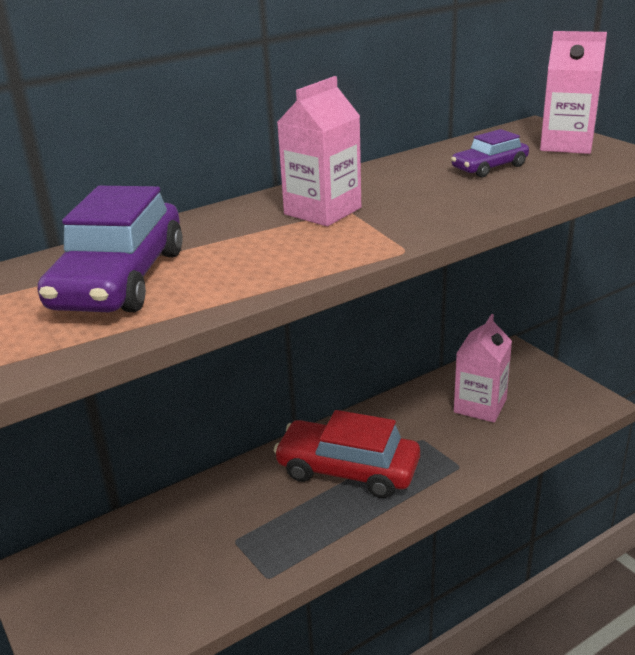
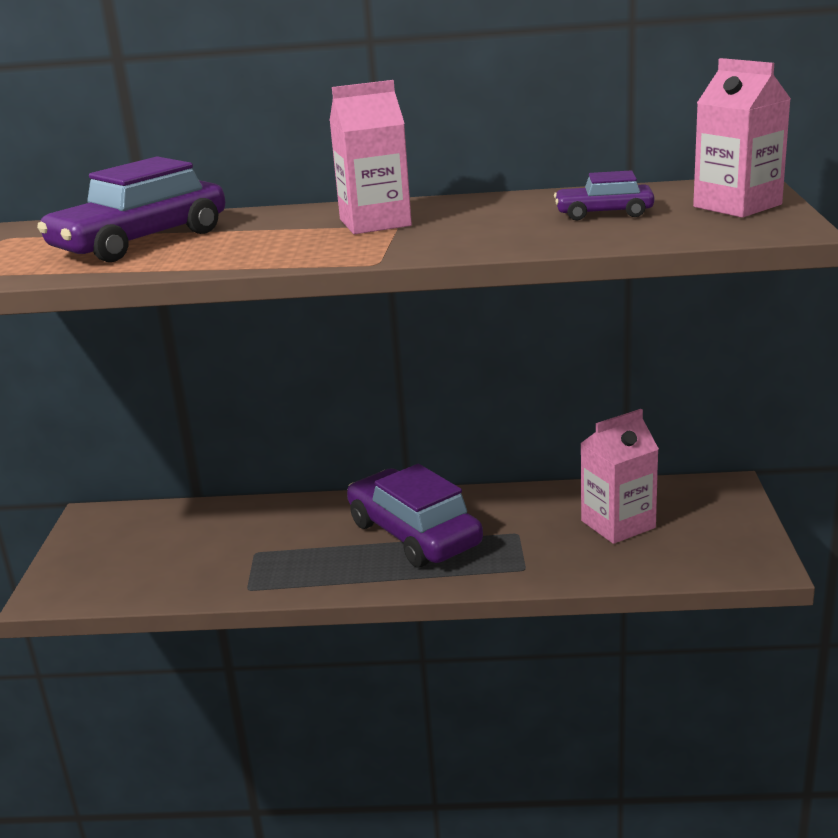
camera: 35 degrees right, 5 degrees down
(348, 470) = (414, 534): red car -> purple car

